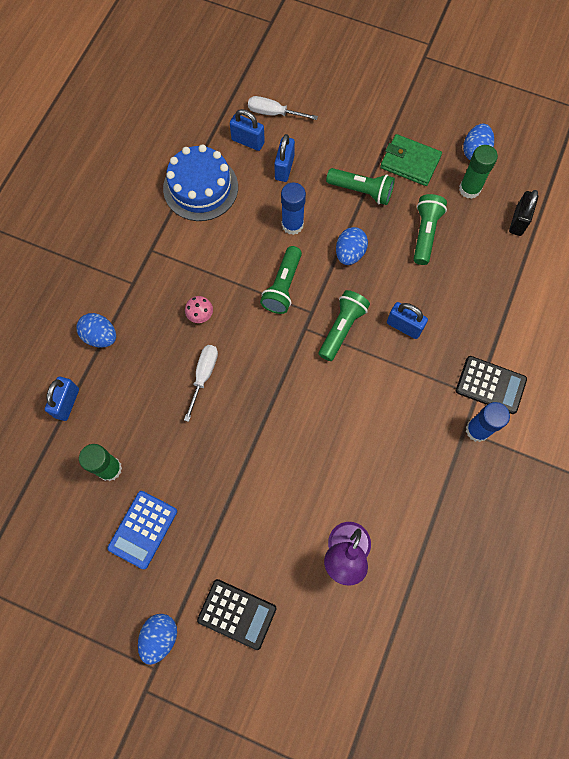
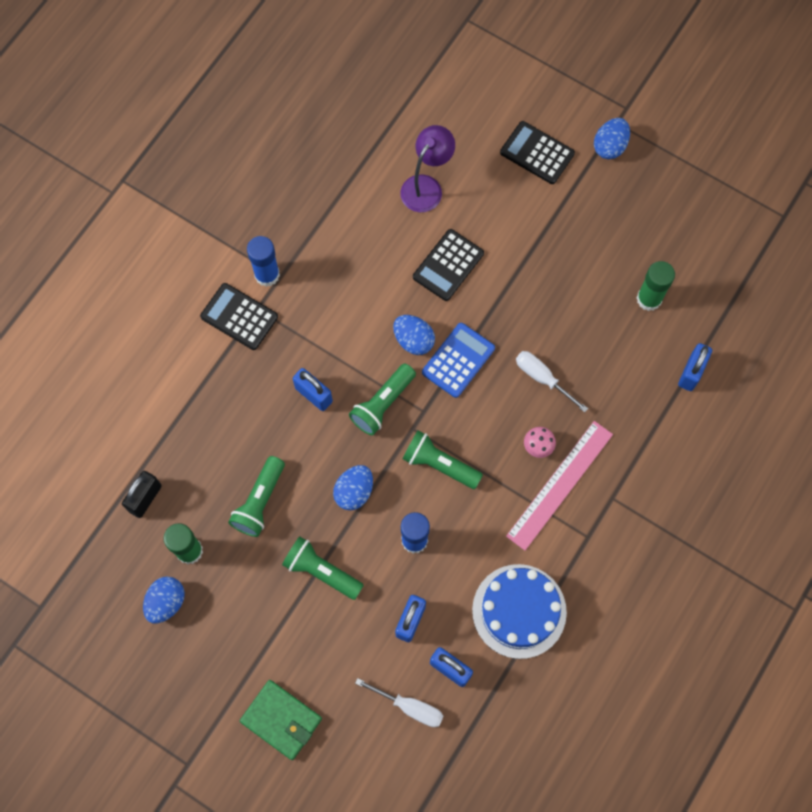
camera: 170 degrees left, 0 degrees up
(100, 336) = (652, 440): blue egg -> blue egg (413, 340)
(143, 529) = (619, 237): blue calculator -> blue calculator (458, 360)
(178, 286) = (560, 485): none -> pink ruler
(204, 375) = (542, 378): white screwdriver -> white screwdriver turned 105 degrees clockwise
(283, 286) = (439, 464): green flashlight -> green flashlight turned 90 degrees counterclockwise
(308, 470) = (448, 265): none -> black calculator
(410, 162) = (251, 601): green wallet -> green wallet (281, 720)

